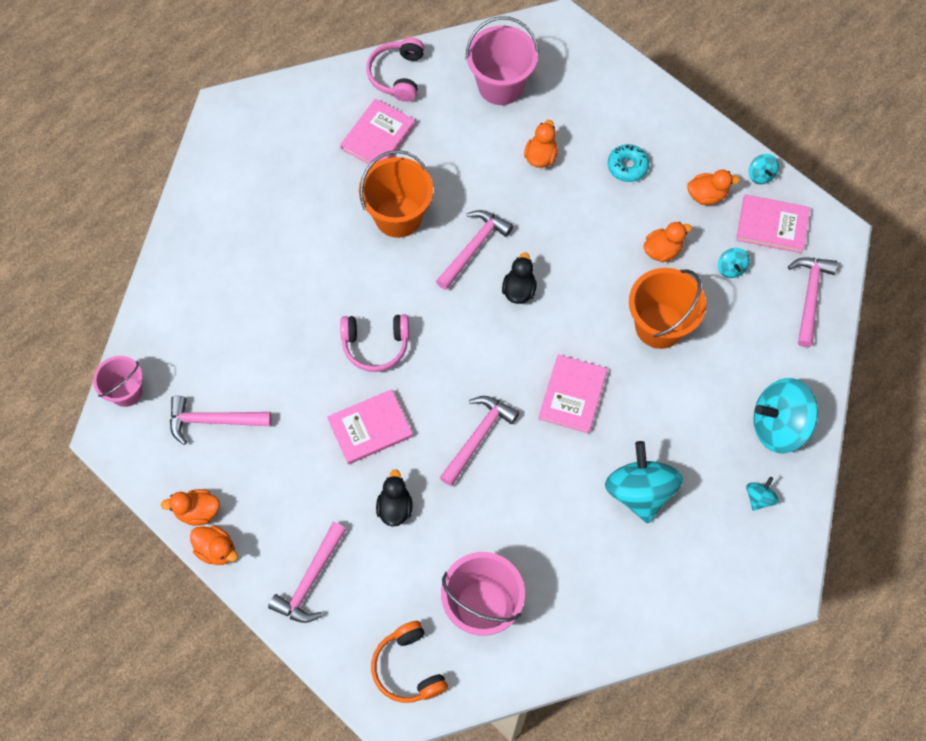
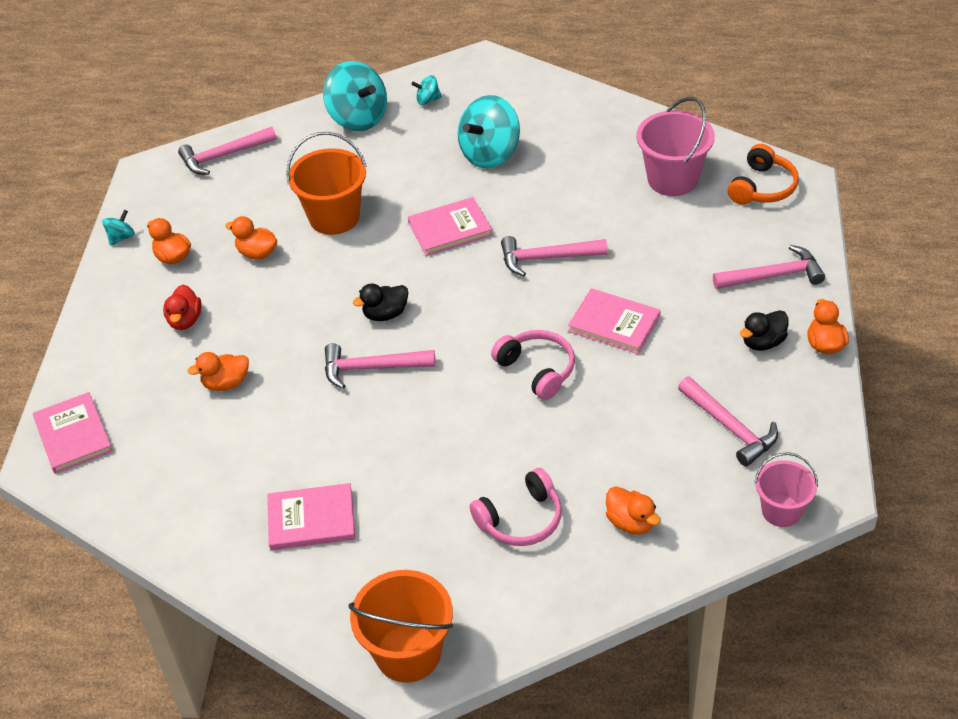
camera: 125 degrees left, 20 degrees down
(197, 511) = (813, 379): orange duck -> orange duck (630, 522)
(395, 507) = (660, 267): black duck -> black duck (763, 342)
(397, 75) = (218, 556): pink headphones -> pink headphones (521, 519)
(398, 216) = (390, 441): orange bucket -> orange bucket (408, 653)
(500, 85) = (162, 463): pink bucket -> none
(627, 166) = (185, 320): turquoise donut -> red duck
(731, 268) = (237, 207): turquoise spinning top -> none
(772, 225) = (170, 206): pink book -> pink book (73, 435)

